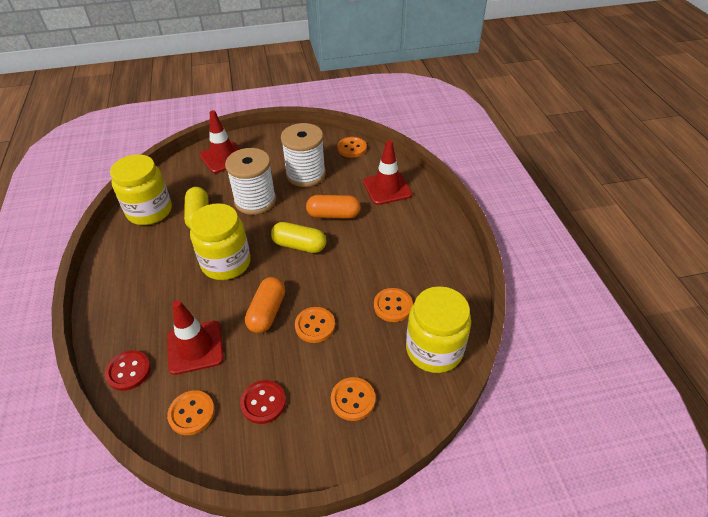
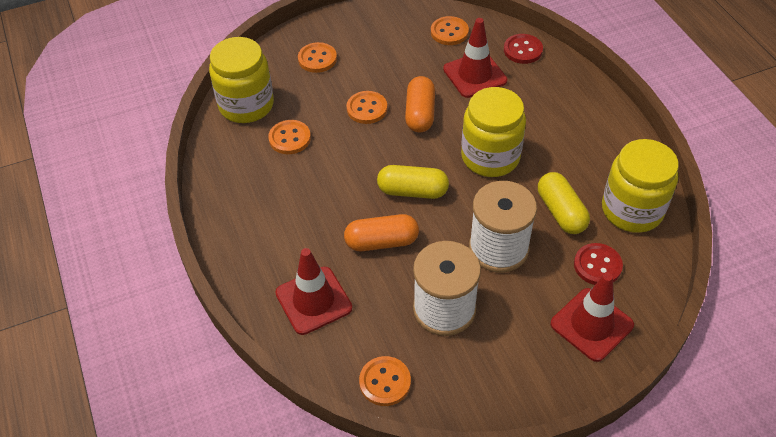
camera: 170 degrees right, 5 degrees up
(263, 402) = (393, 46): red button -> red button (597, 265)

